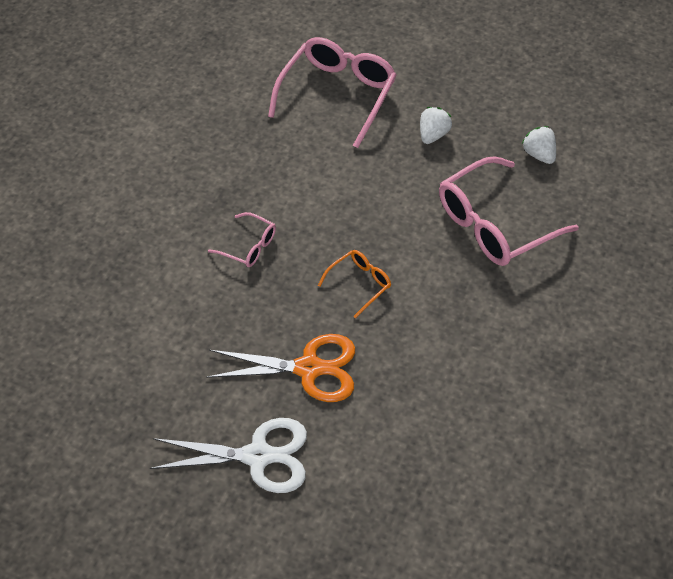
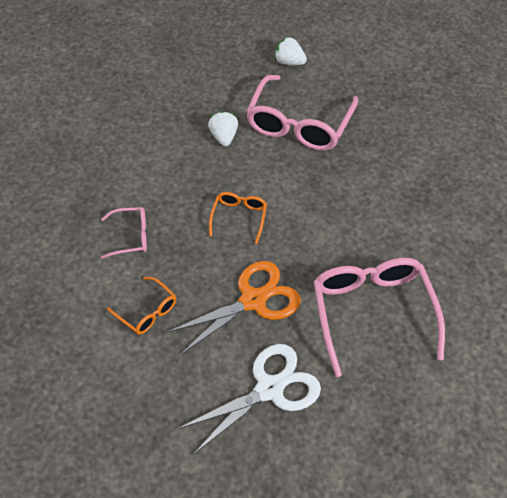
camera: 35 degrees left, 0 degrees up
(209, 322) = (147, 312): none -> orange glasses
(337, 95) = (108, 90): pink glasses -> pink glasses (372, 312)
(433, 135) = (204, 85): white strawberry -> white strawberry (224, 137)

